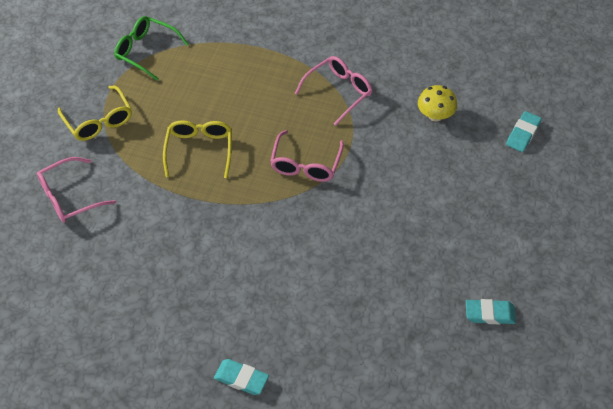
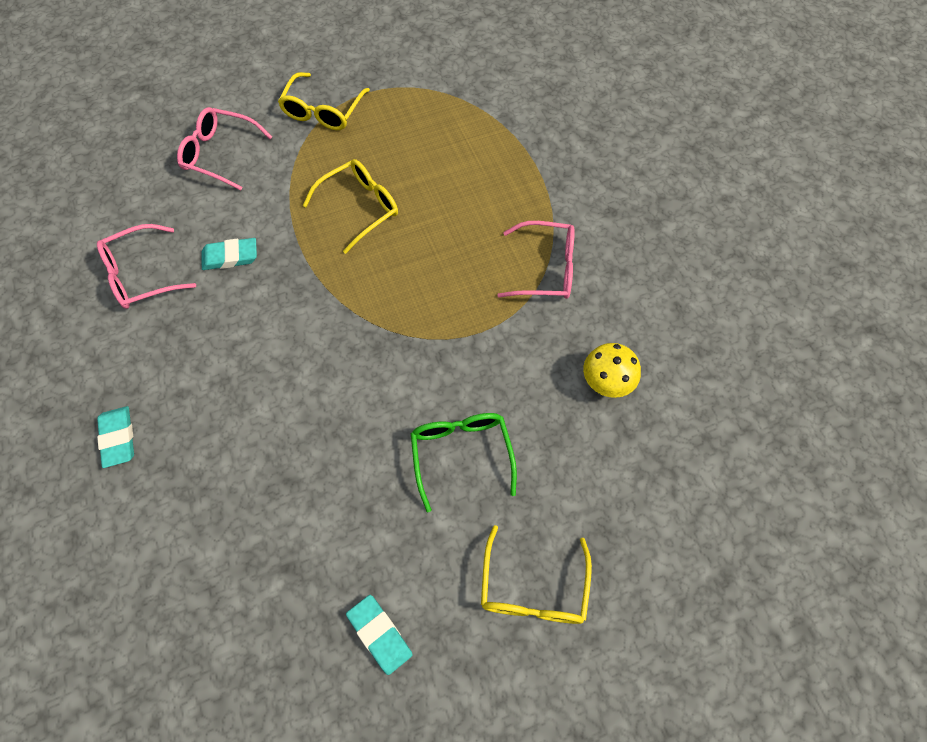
camera: 50 degrees right, 10 degrees up
(146, 51) = (437, 84): green glasses -> green glasses (461, 455)
(306, 164) = (424, 307): pink glasses -> pink glasses (142, 275)
(522, 227) = (533, 587): none -> yellow glasses
(523, 134) = (673, 493): turquoise eraser -> turquoise eraser (230, 257)

